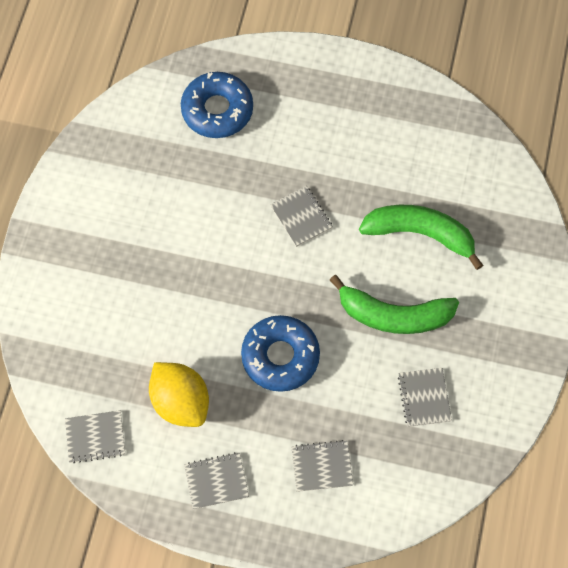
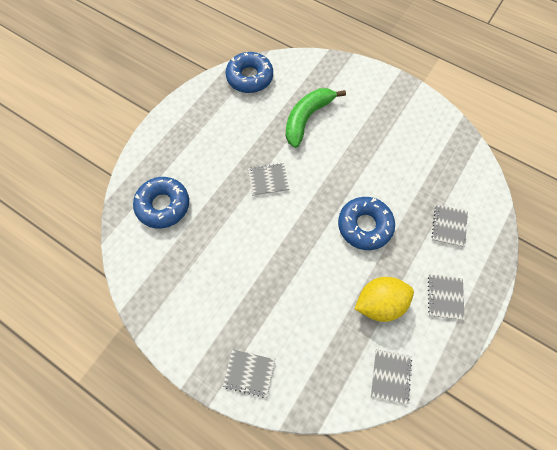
camera: 70 degrees left, 0 degrees up
(394, 315) = (356, 151): green banana -> none
(424, 398) = (416, 153): grey notebook -> grey notebook (249, 373)
(458, 136) = (250, 77): none -> blue donut

